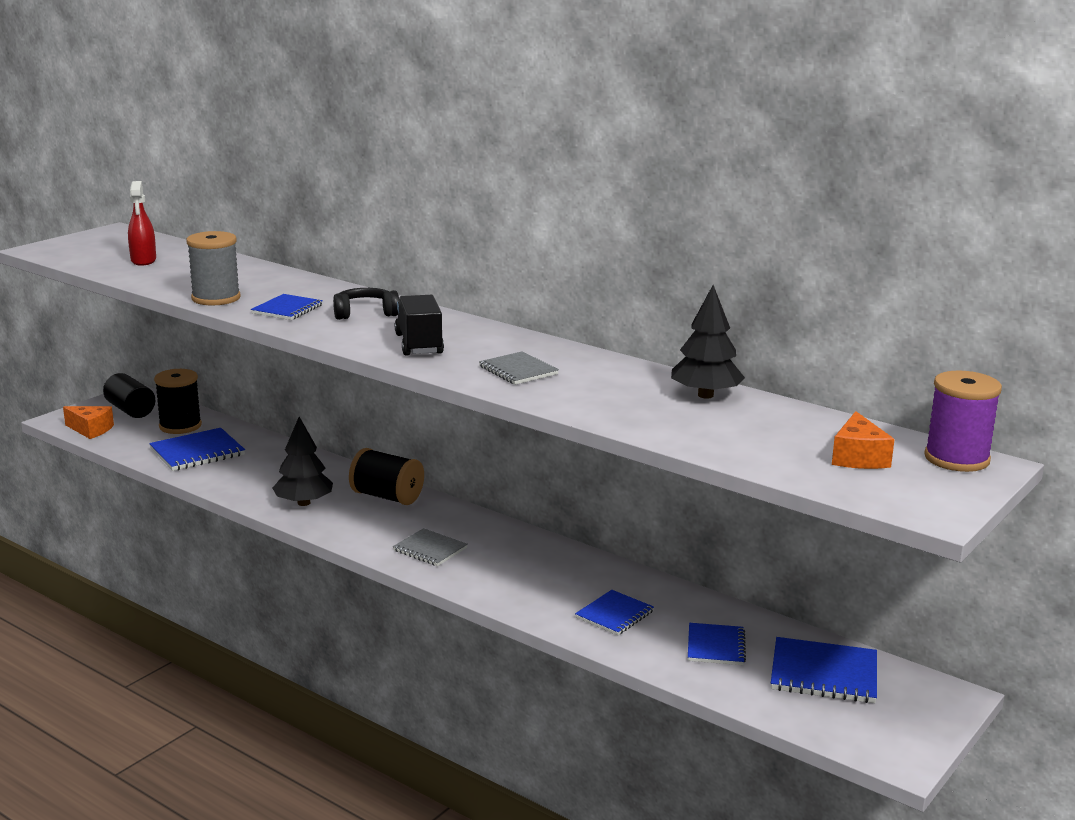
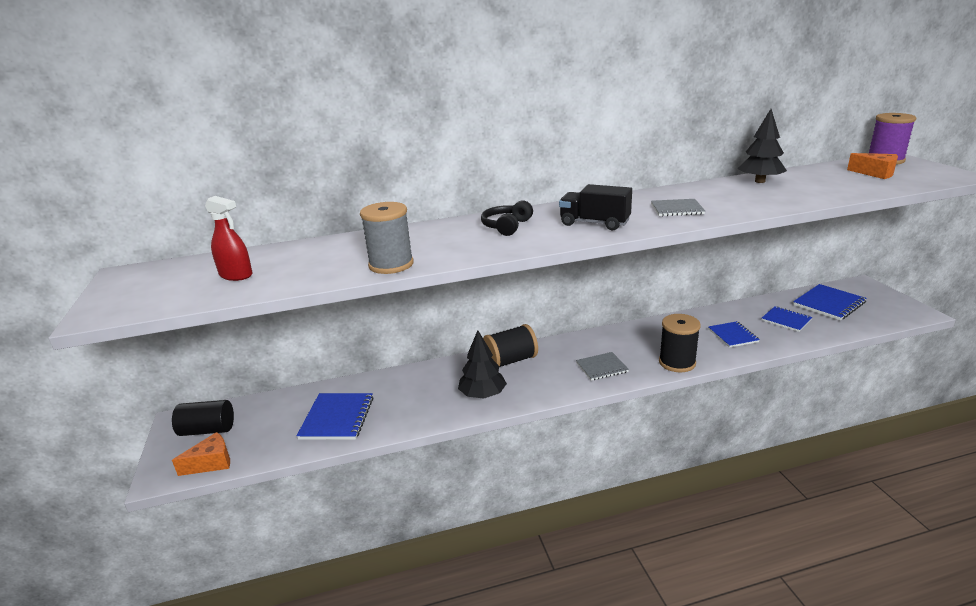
camera: 50 degrees left, 5 degrees up
(180, 426) = (278, 413): black spool -> black spool (677, 362)
(287, 309) = (460, 246): blue notebook -> none

